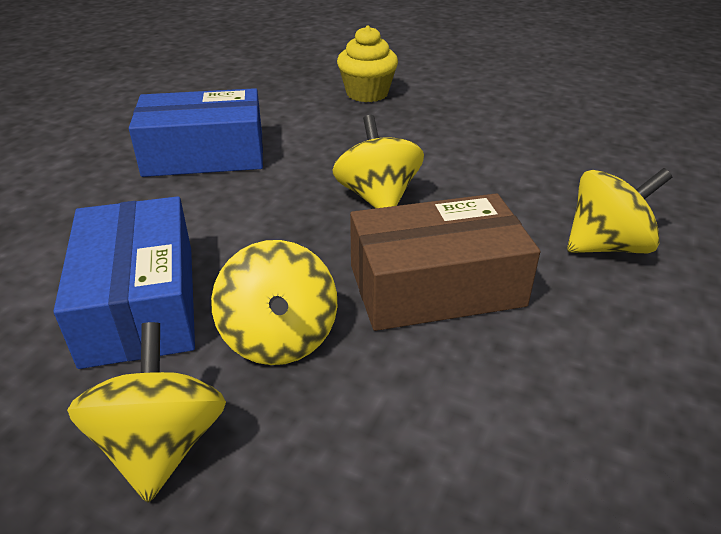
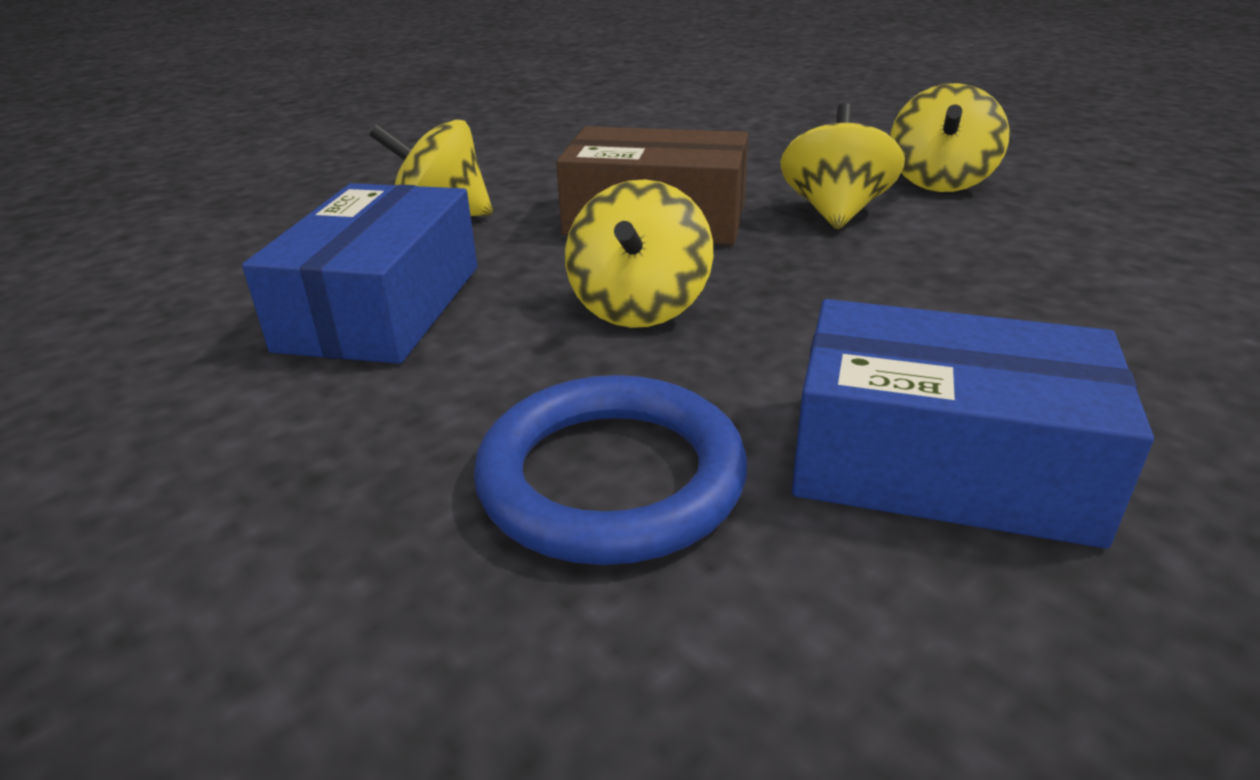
camera: 155 degrees left, 5 degrees down
(140, 303) = (992, 255): blue box -> blue box (382, 307)
(329, 127) = (611, 478): none -> blue ring
(367, 93) = (396, 600): yellow cupcake -> none

